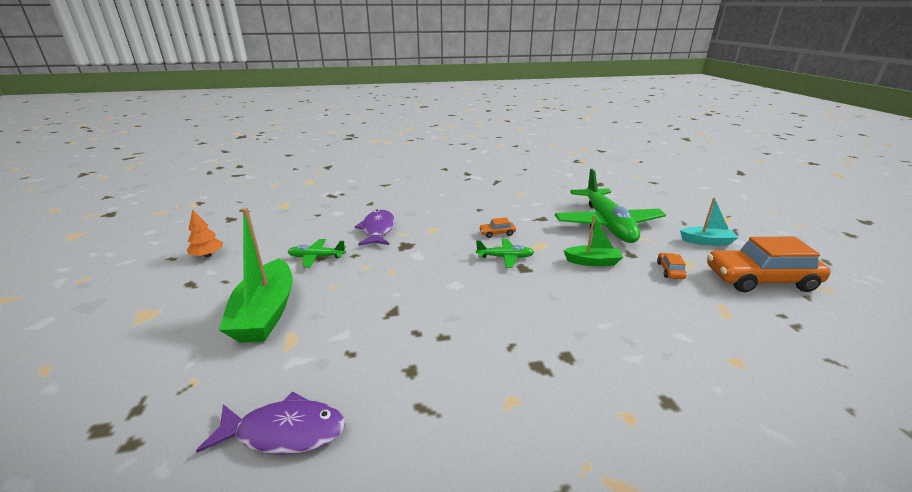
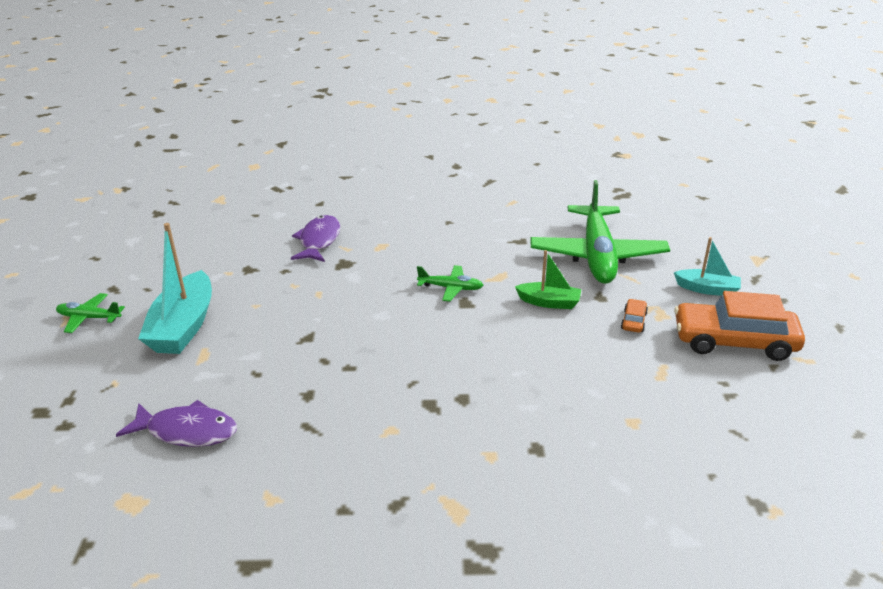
camera: 10 degrees right, 5 degrees up
(207, 255) = (131, 257): orange tree -> none
(266, 313) = (184, 326): green boat -> turquoise boat
(316, 257) = (243, 270): green plane -> green plane (89, 318)
(497, 233) = (455, 256): orange car -> none

